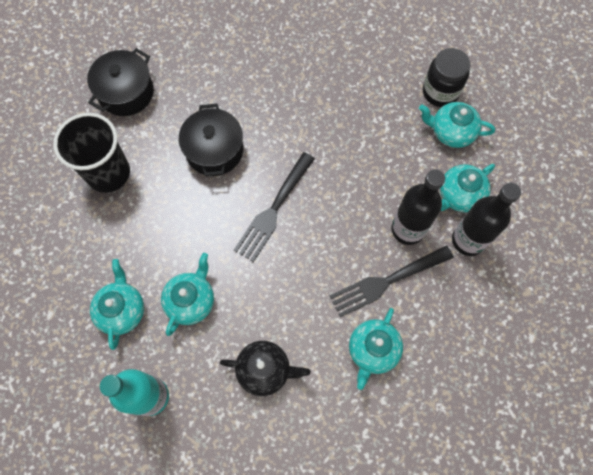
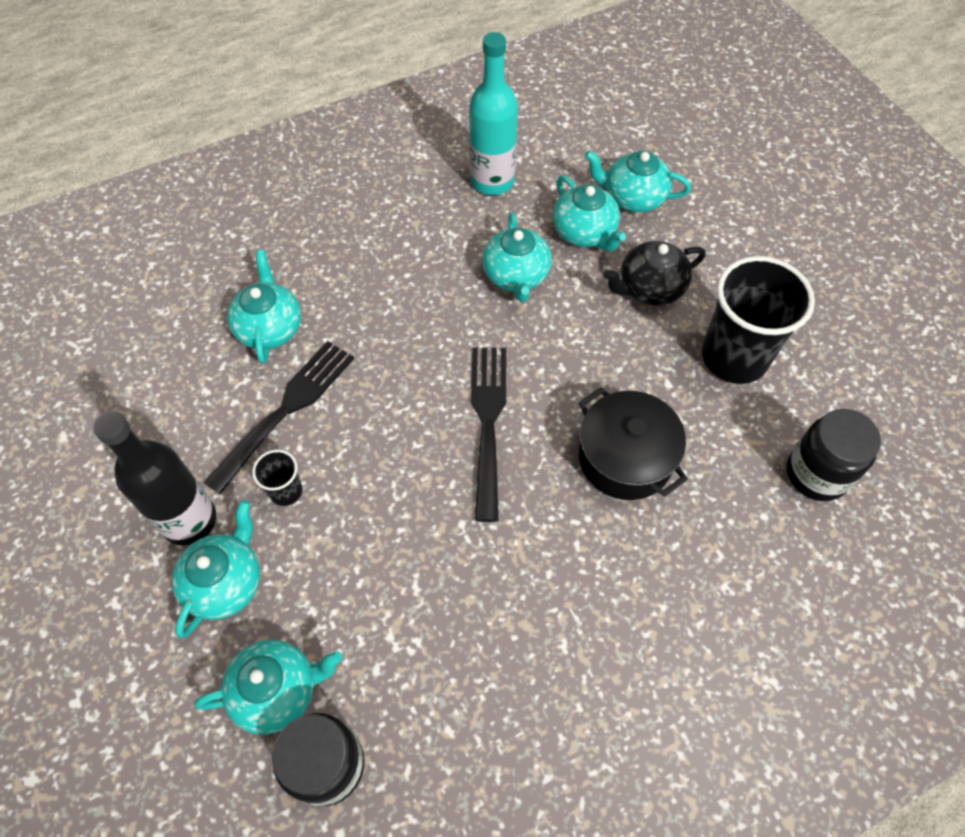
camera: 150 degrees right, 10 degrees down
(67, 321) = (633, 197): none -> turquoise teapot
(126, 92) = (816, 474): black pot -> black jar
(265, 370) = (387, 254): black teapot -> black teapot (649, 288)
(408, 229) = (286, 491): black bottle -> black cup

